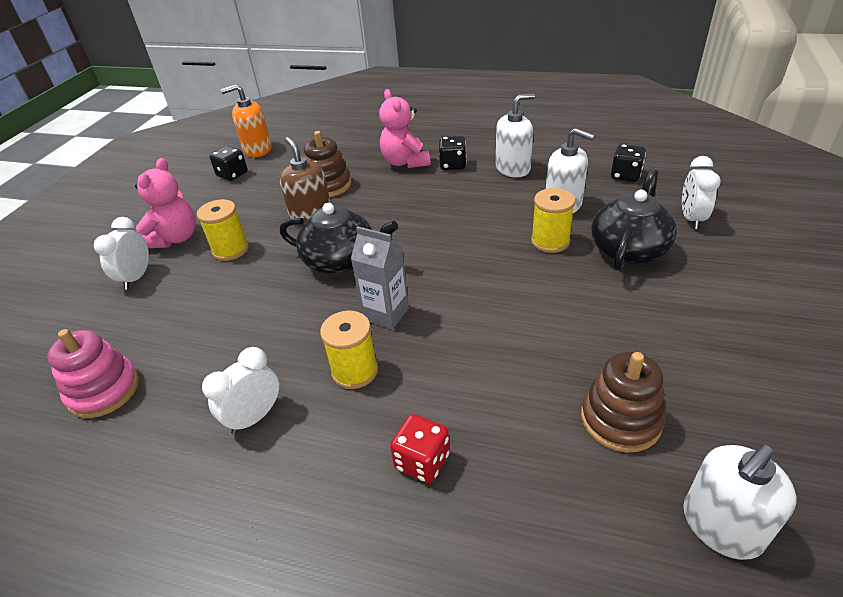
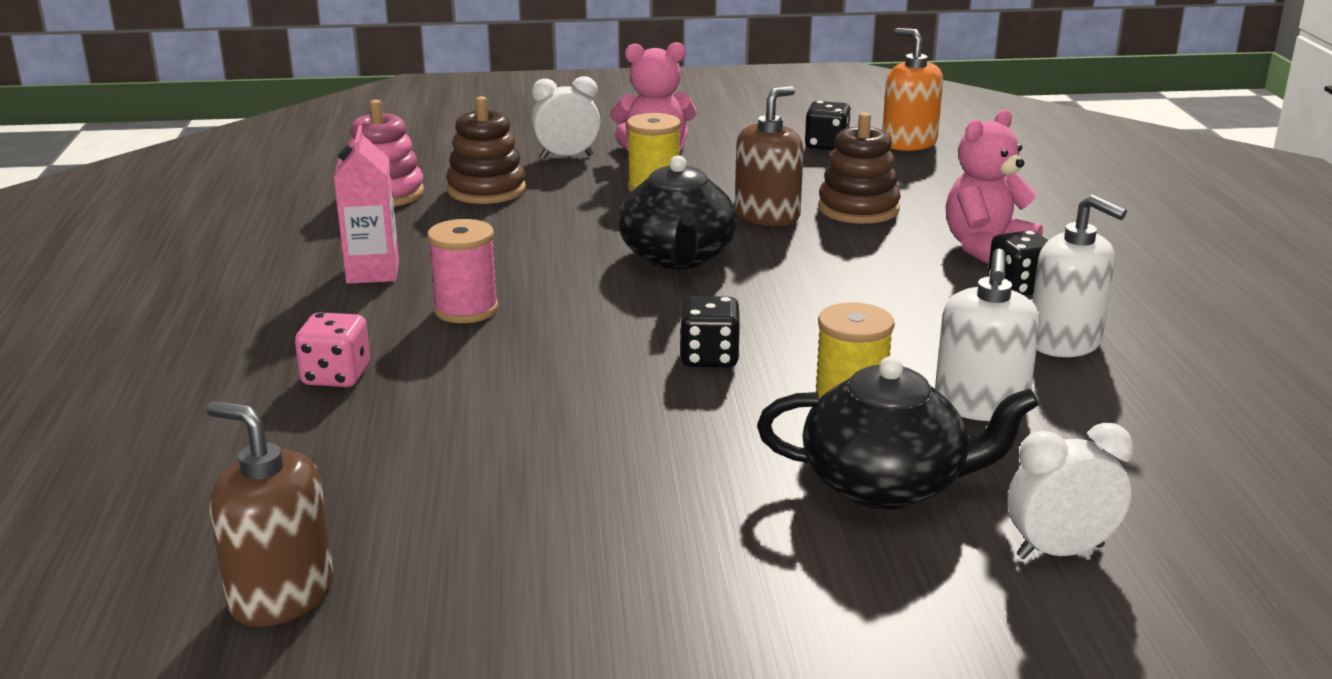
camera: 65 degrees right, 15 degrees down
(254, 417) = (373, 272): white clock -> pink carton
(355, 371) = (466, 310): yellow spool -> pink spool
(386, 314) = (582, 308): grey carton -> none
(422, 461) = (336, 376): red dice -> pink dice
(620, 419) = (449, 505): brown stacking toy -> brown stacking toy (486, 190)
(625, 175) = (1165, 462): black dice -> black dice (709, 358)
(721, 526) = (281, 595): white soap dispenser -> brown soap dispenser

